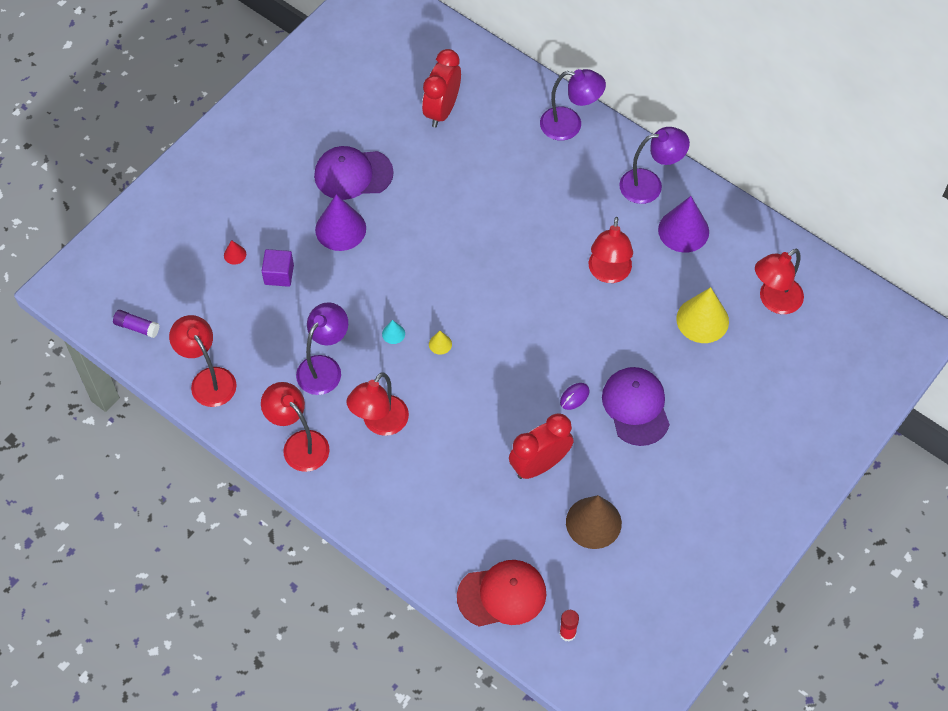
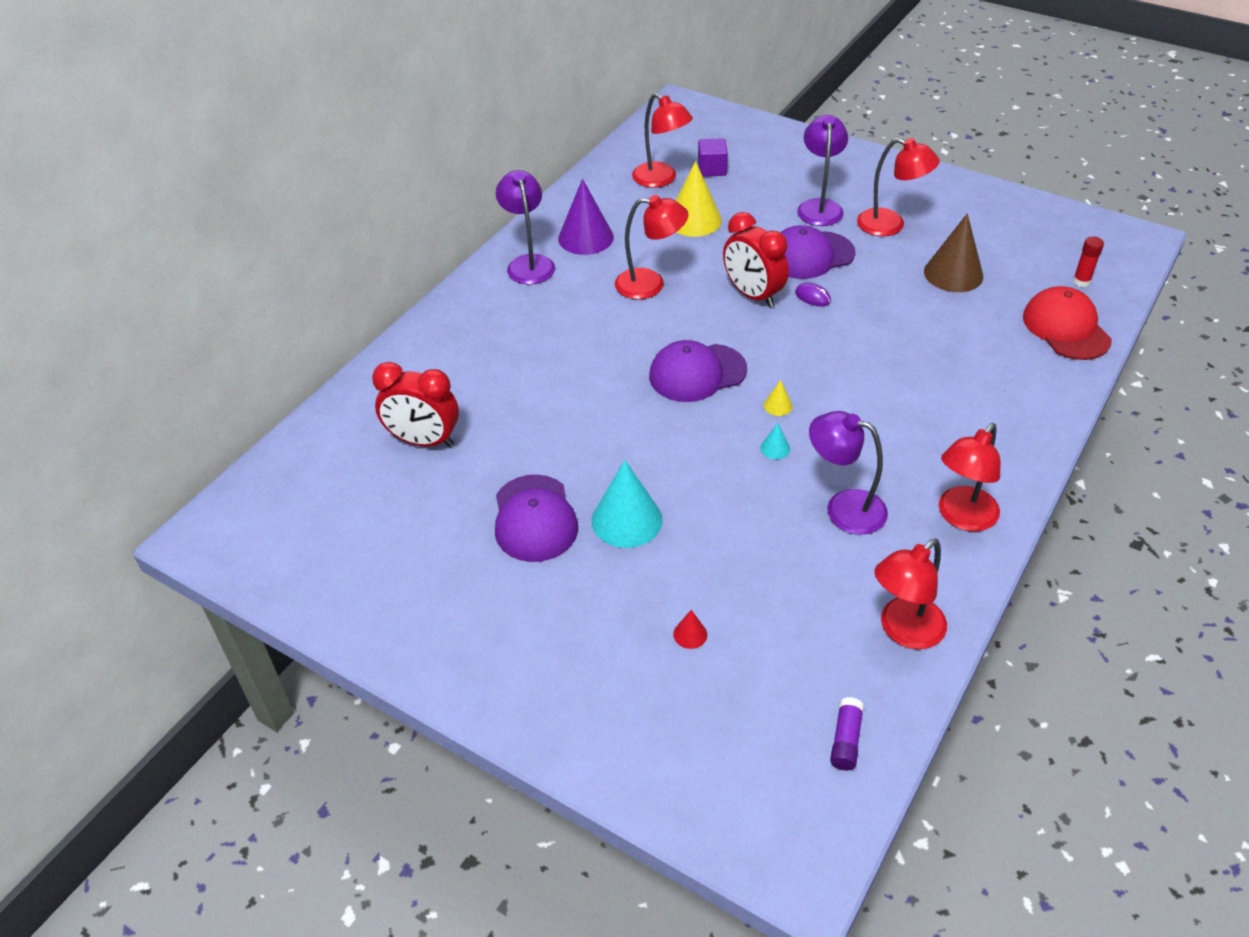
camera: 95 degrees left, 15 degrees down
(279, 274) = (713, 577): purple cube -> purple cube (712, 169)
(340, 229) = (626, 520): purple cone -> turquoise cone
(380, 423) = (903, 445): red lamp -> red lamp (890, 225)
(488, 293) = (697, 373): none -> purple cap
(539, 465) = (904, 315): red clock -> red clock (753, 295)
(570, 125) = (446, 328): purple lamp -> purple lamp (819, 207)

